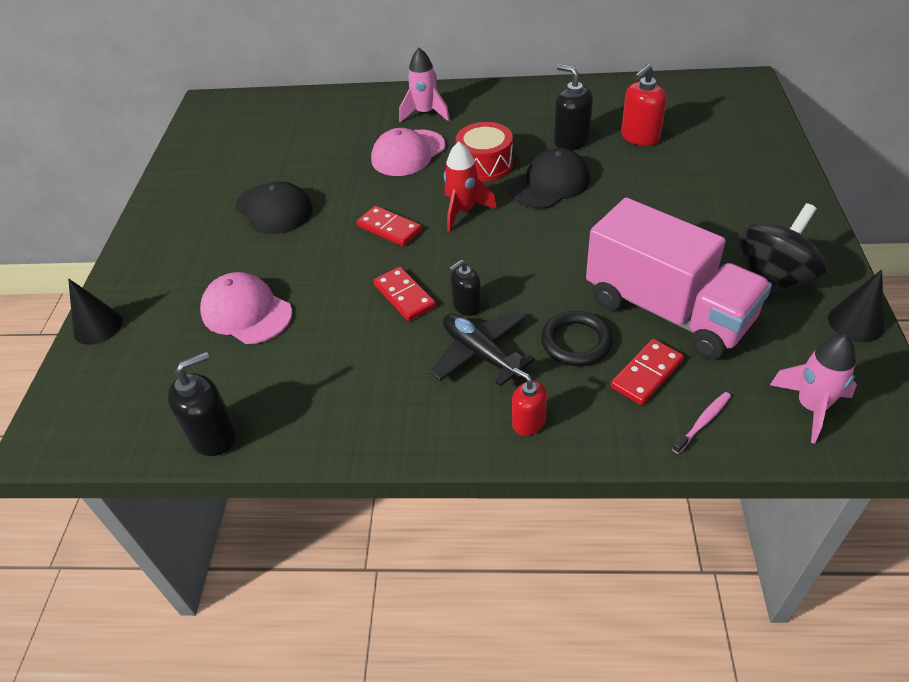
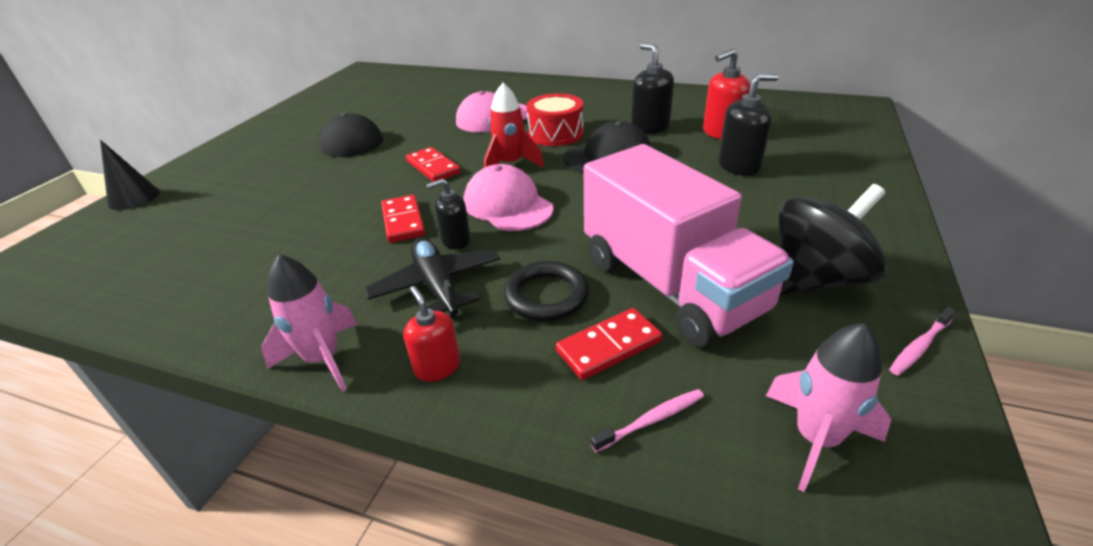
camera: 15 degrees right, 10 degrees down
(214, 435) = (129, 304): black soap dispenser -> black soap dispenser (739, 166)
(246, 312) = (256, 209): pink cap -> pink cap (508, 205)
(425, 113) = (529, 94): pink rocket -> pink rocket (323, 359)
(856, 322) = (919, 346): black cone -> pink toothbrush

